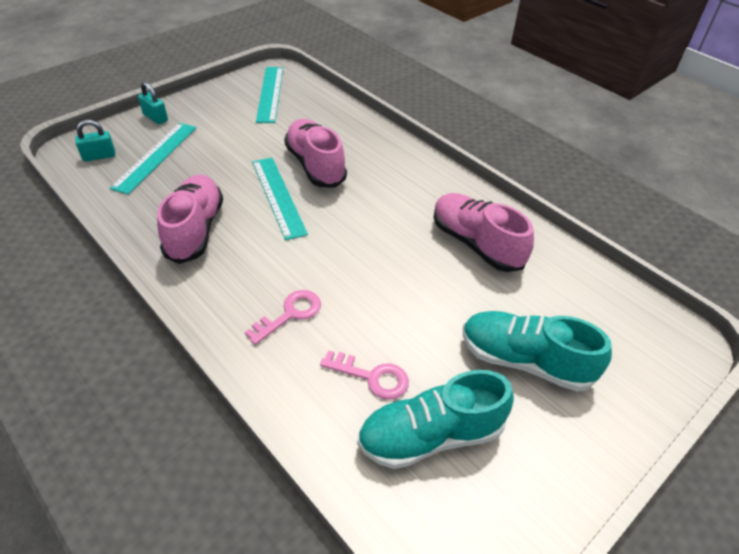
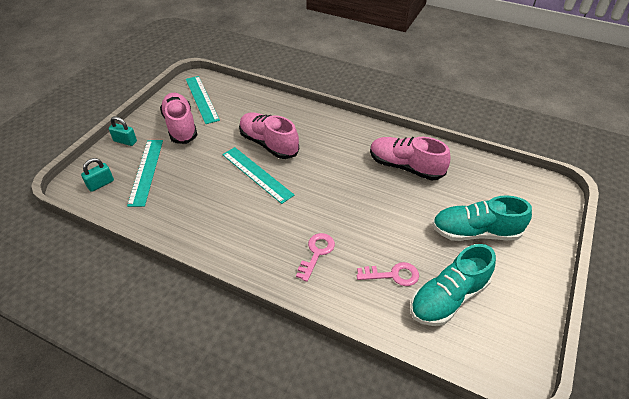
camera: 20 degrees left, 0 degrees up
(195, 230) = (213, 216): pink shoe -> pink shoe (180, 126)

